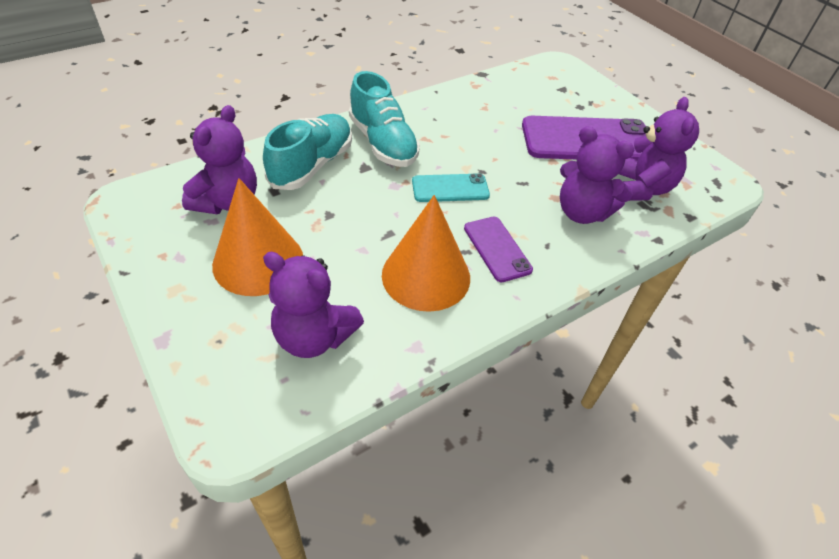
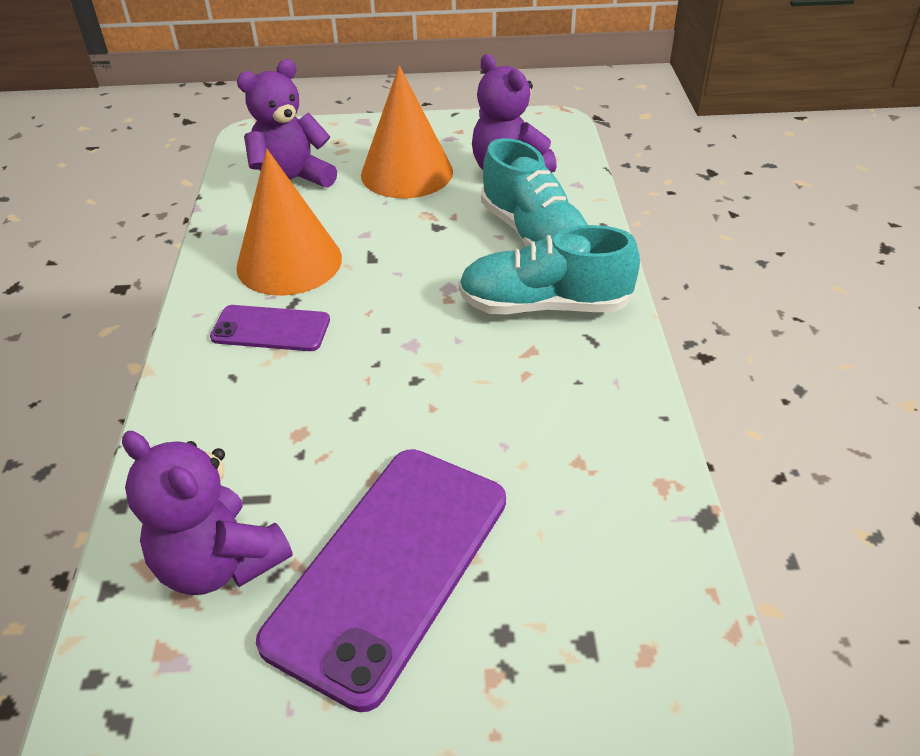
camera: 125 degrees right, 5 degrees down
(450, 188) = (404, 333): turquoise phone -> none
(582, 212) = (246, 446): purple teddy bear -> none

